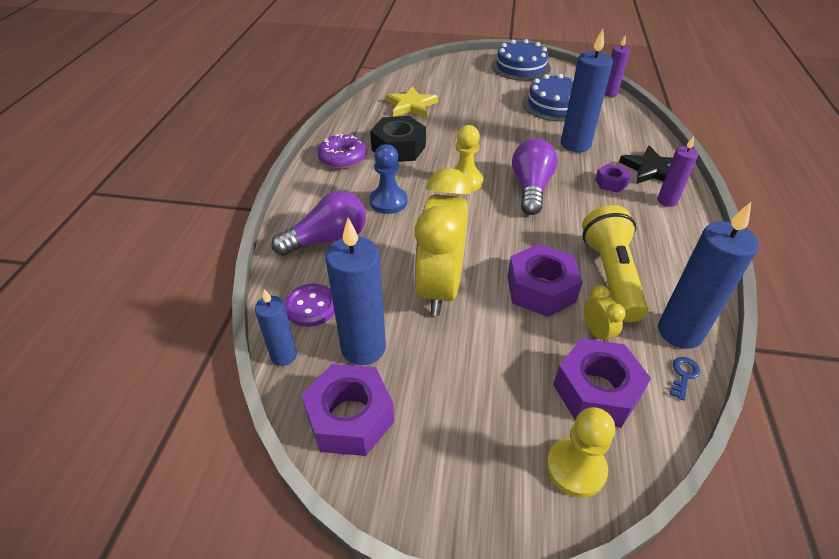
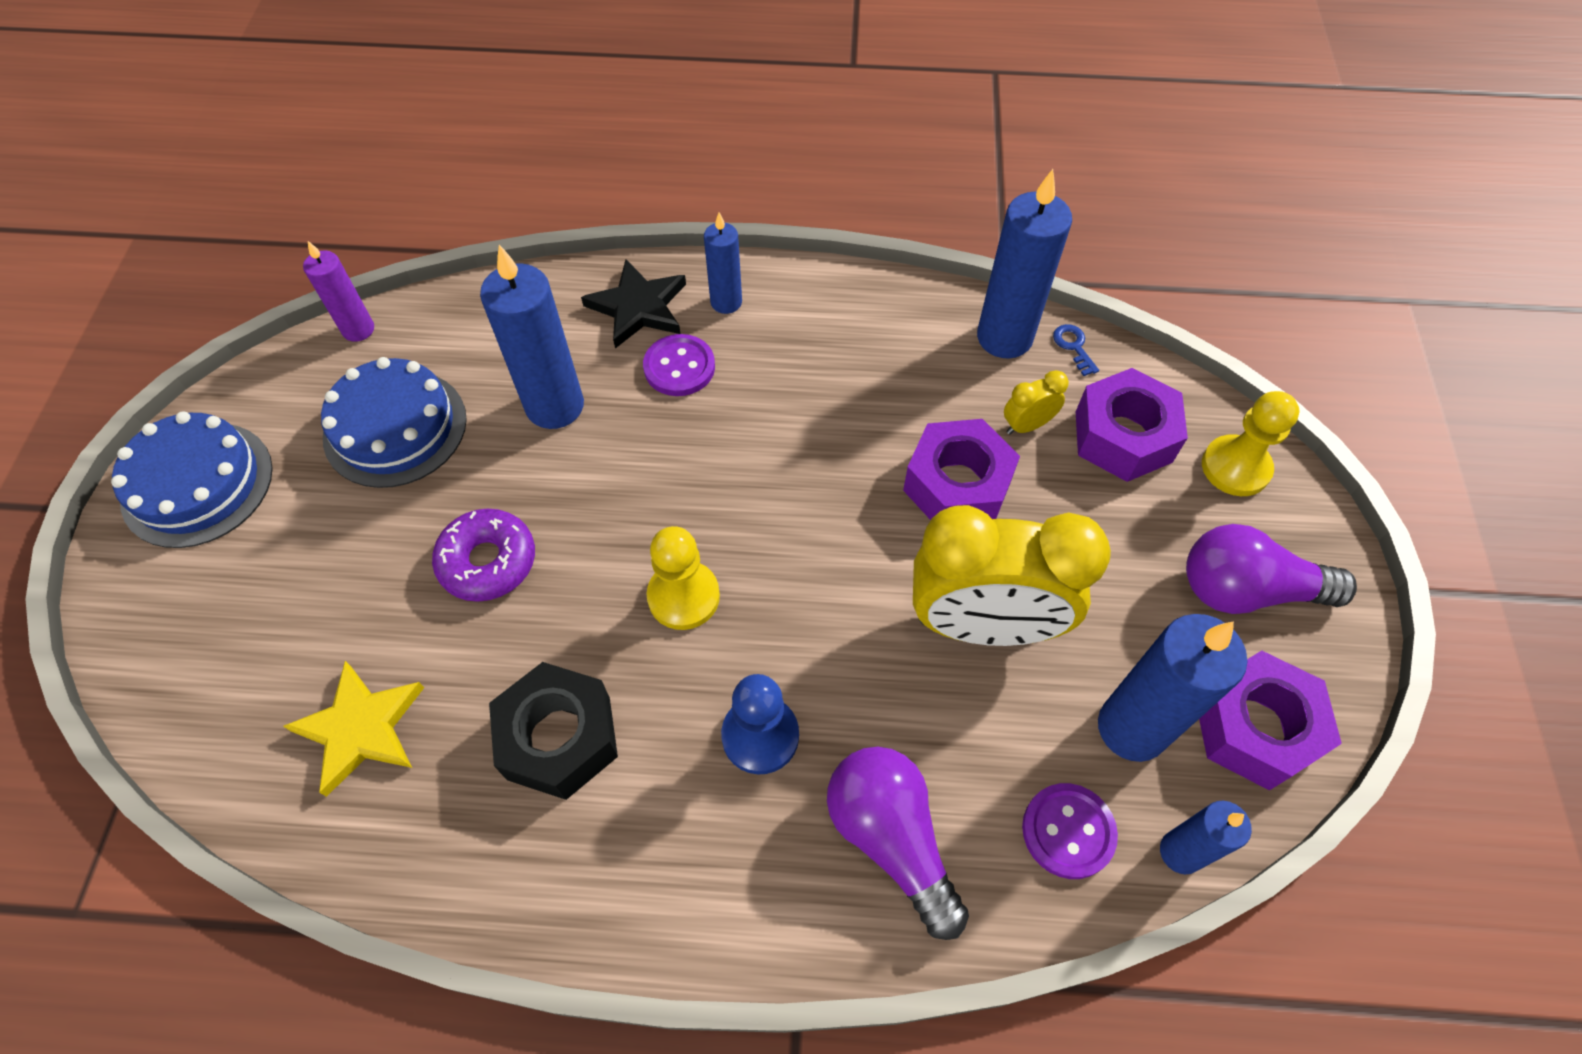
camera: 95 degrees left, 15 degrees up
(342, 158) = (600, 863): purple donut -> purple donut (488, 561)
(531, 188) = (702, 486): purple light bulb -> purple light bulb (1246, 590)
(611, 183) = (679, 367): purple nut -> purple button
(611, 275) = (911, 395): yellow flashlight -> none
(667, 201) = (726, 302): purple candle -> blue candle
(683, 375) = (1073, 347): blue key -> blue key turned 45 degrees clockwise

